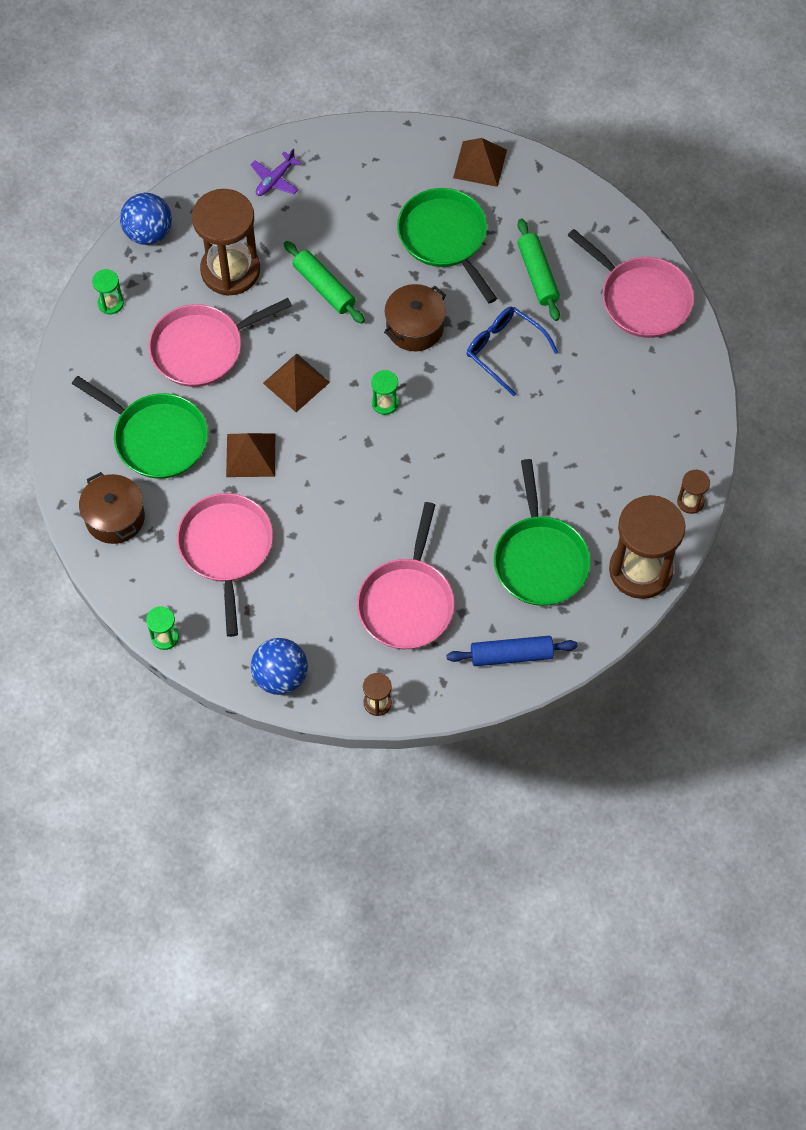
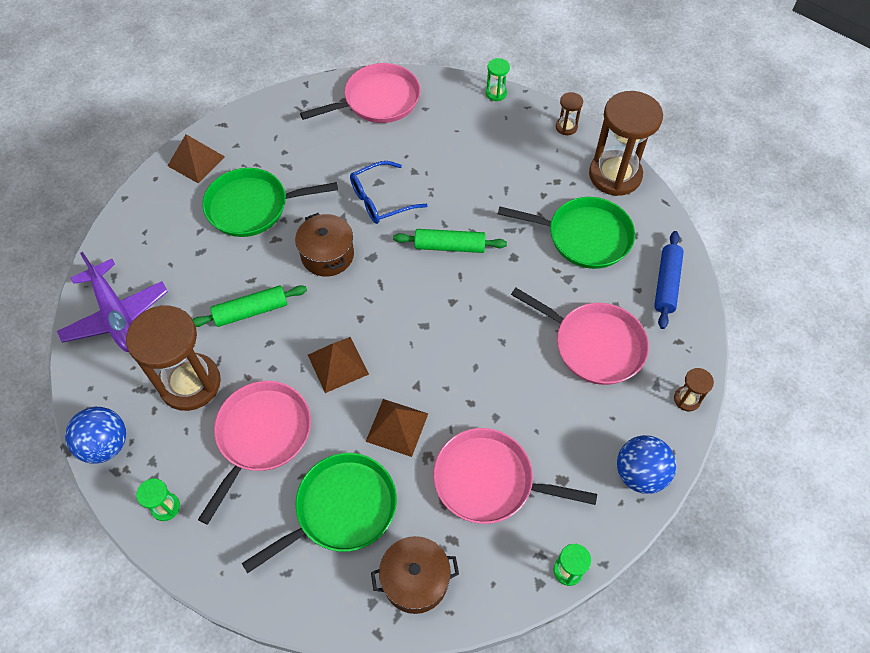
camera: 70 degrees left, 5 degrees down
(201, 348) = (261, 435): pink pan -> pink pan turned 150 degrees counterclockwise
(275, 180) = (116, 315): purple plane -> purple plane, size x1.95
(385, 403) = (391, 300): green hourglass -> green hourglass (496, 93)
(538, 275) = (322, 156): green rolling pin -> green rolling pin (449, 246)

